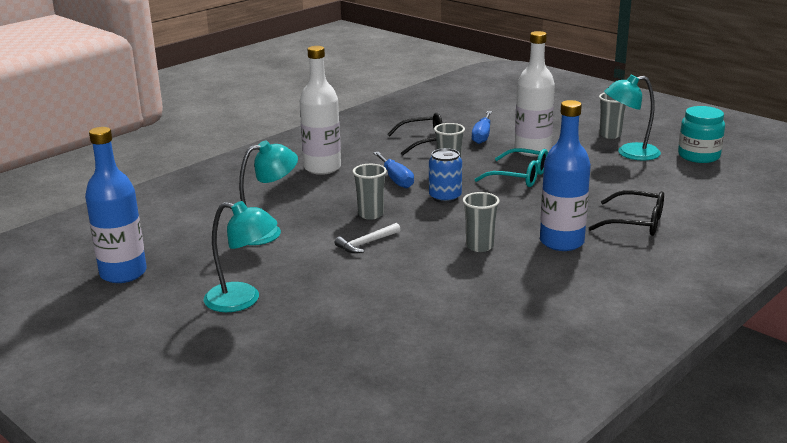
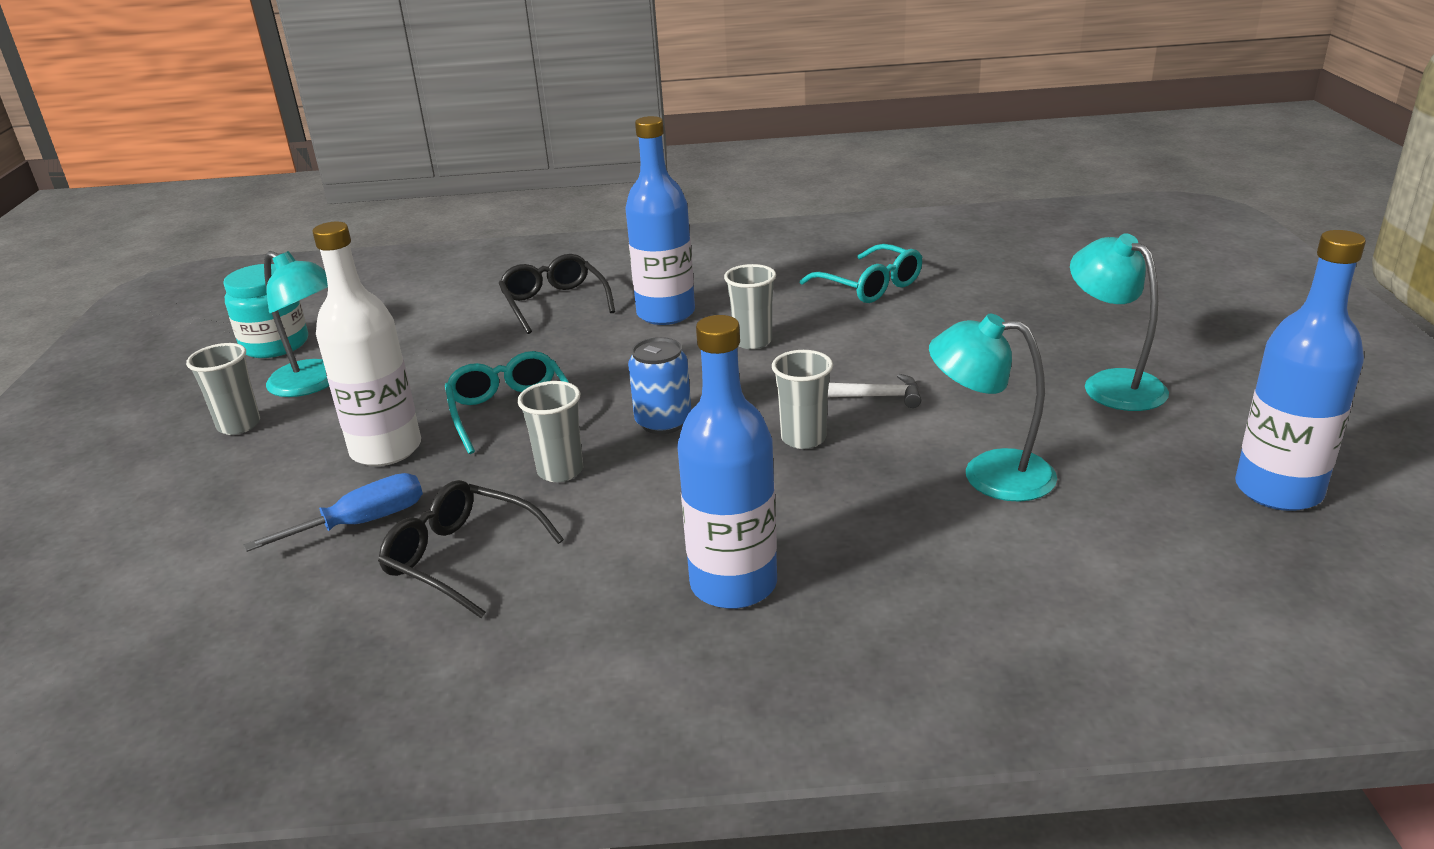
camera: 135 degrees left, 5 degrees up
(322, 168) = (733, 584): white bottle -> blue bottle
(396, 179) = (665, 489): blue screwdriver -> none
(479, 312) = (870, 286): none -> turquoise glasses

